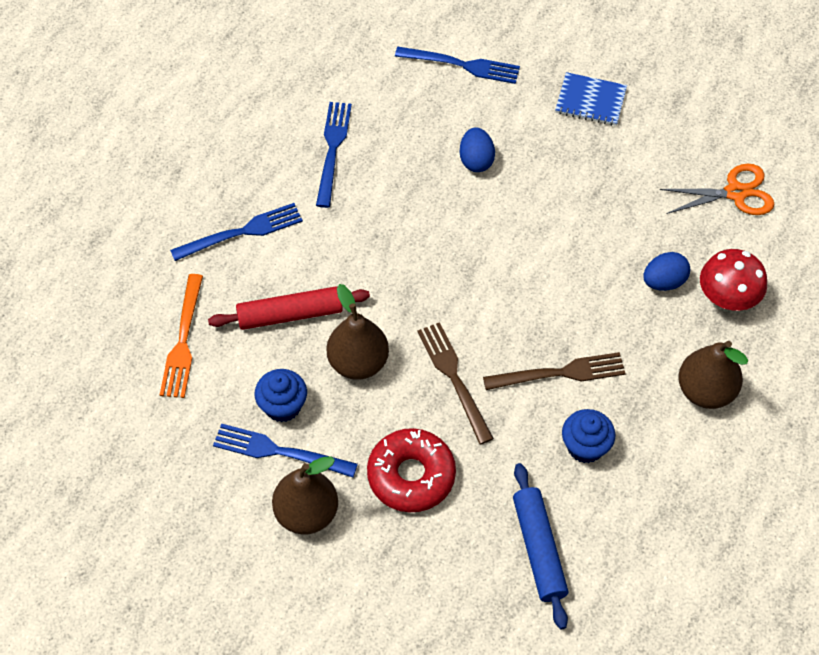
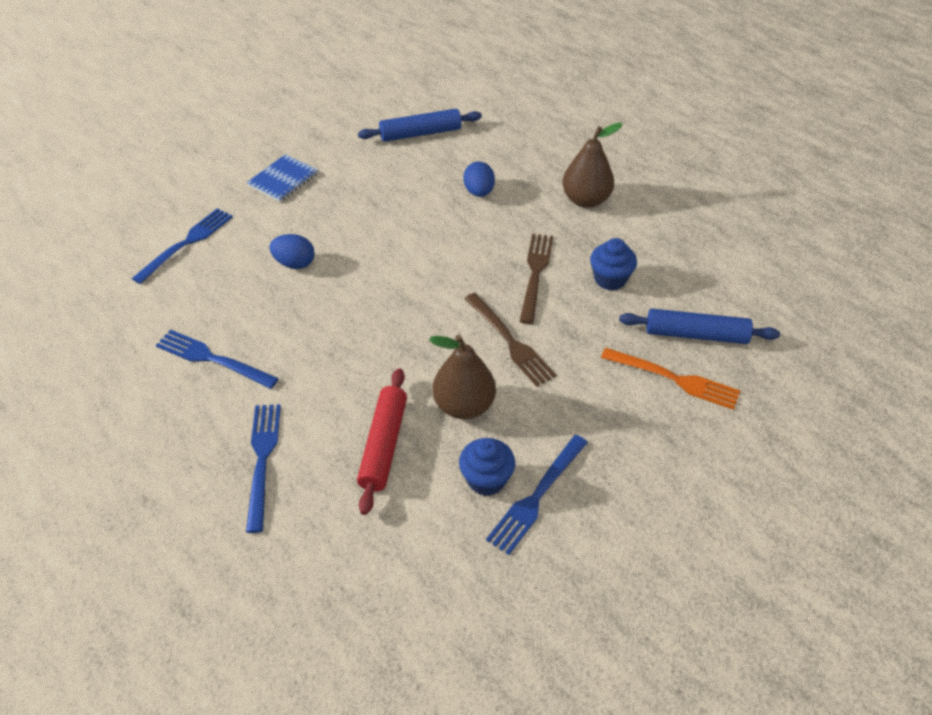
camera: 70 degrees left, 10 degrees down
(183, 341) = (368, 550): orange fork -> orange fork (675, 379)
(306, 513) = (613, 492): brown pear -> none
(411, 476) = (599, 399): red donut -> none
(453, 378) = (510, 342): brown fork -> brown fork turned 120 degrees counterclockwise
(727, 297) = (510, 165): red mushroom -> none
(735, 193) = (420, 133): orange scissors -> blue rolling pin

